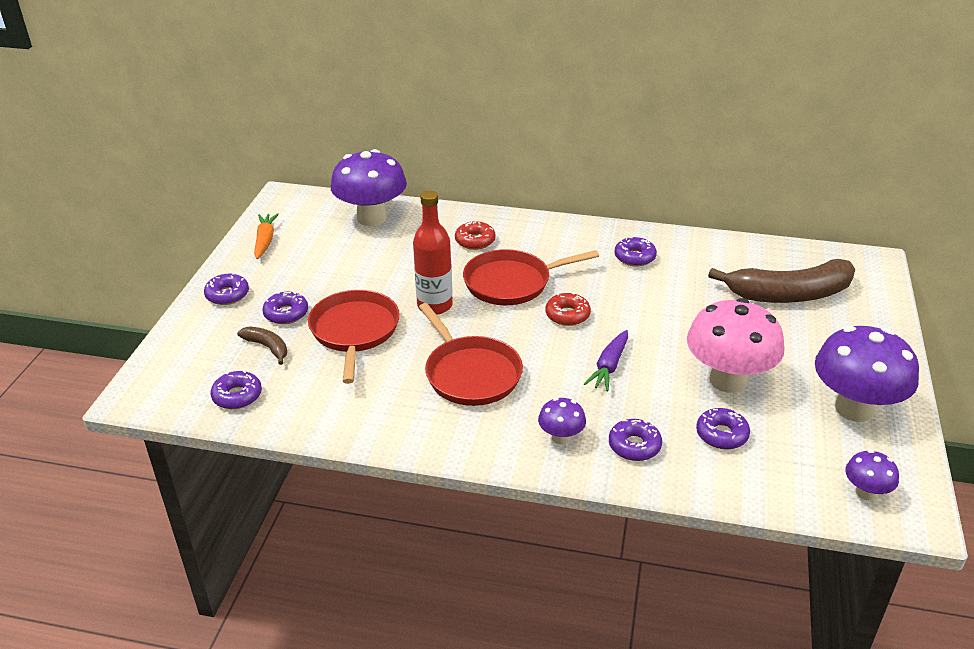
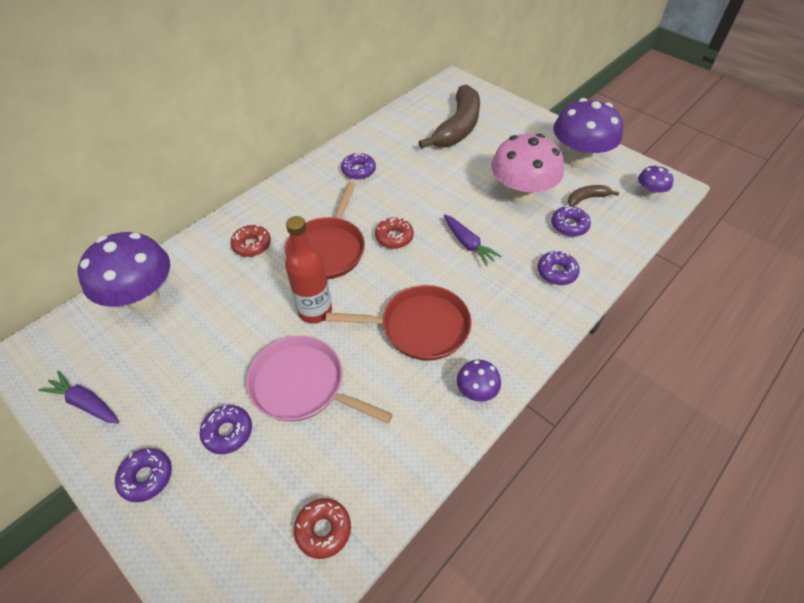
camera: 60 degrees left, 15 degrees up
(237, 396) = (323, 530): purple donut -> red donut
(265, 241) = (85, 403): orange carrot -> purple carrot
(267, 347) = (268, 470): brown banana -> brown banana (587, 198)
(354, 331) = (302, 385): red pan -> pink pan
(561, 437) = (526, 307): purple mushroom -> purple mushroom (476, 392)

